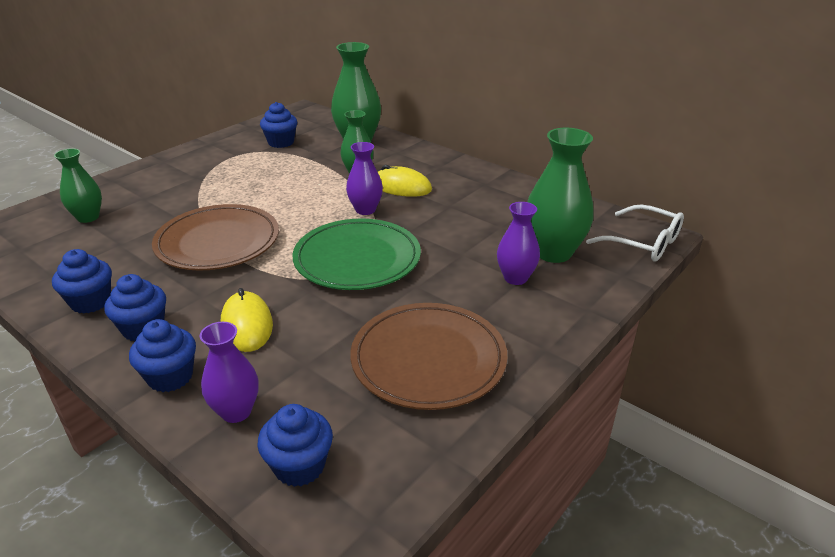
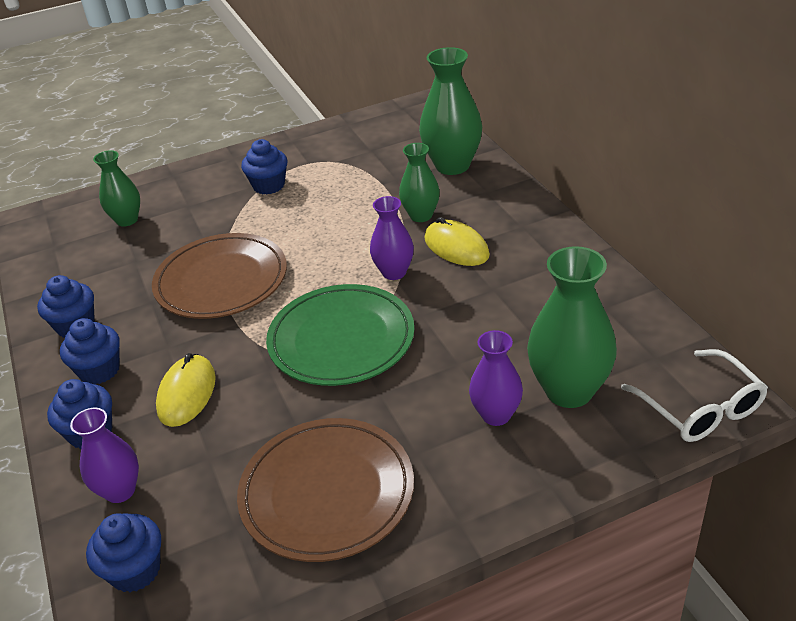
camera: 30 degrees right, 5 degrees up
(281, 142) = (366, 152): blue cupcake -> blue cupcake (269, 185)

